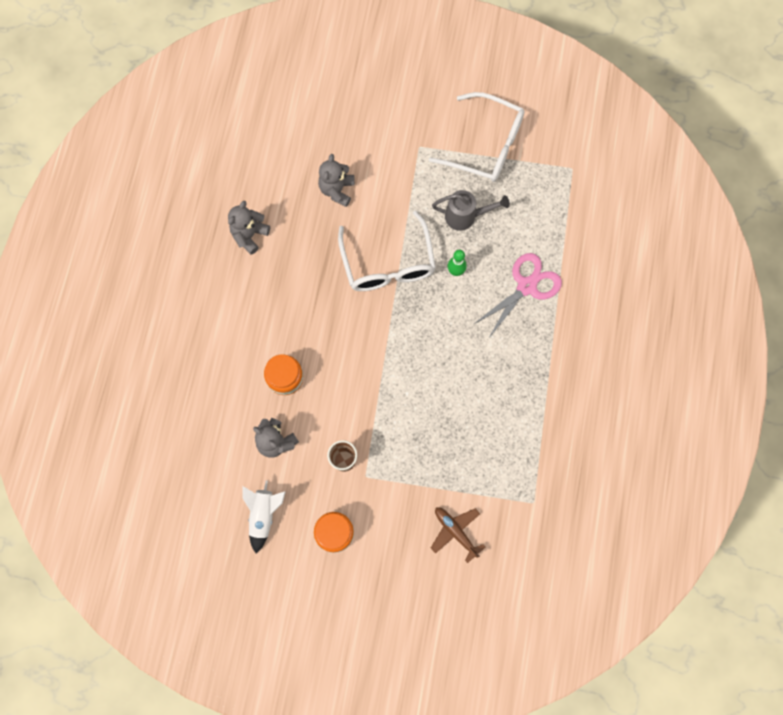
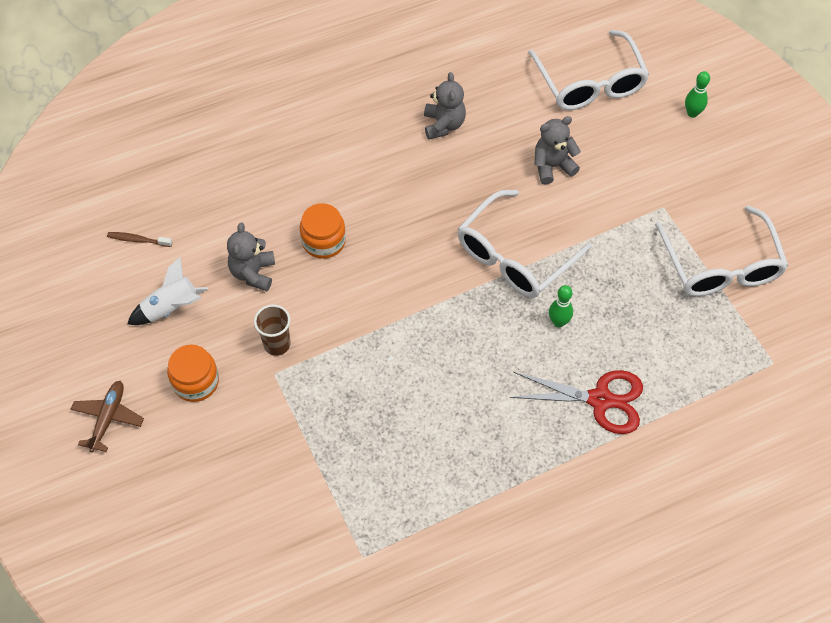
camera: 55 degrees right, 15 degrees down
(188, 505) = (138, 240): none -> brown toothbrush
(249, 235) = (443, 125): grey teddy bear -> grey teddy bear turned 90 degrees clockwise
(289, 117) = (590, 83): none -> white glasses
(362, 74) = (692, 113): none -> green bowling pin
(455, 531) = (275, 496): brown plane -> brown plane (108, 418)
(465, 216) = (626, 294): grey watering can -> none
(526, 286) = (600, 400): pink scissors -> red scissors

